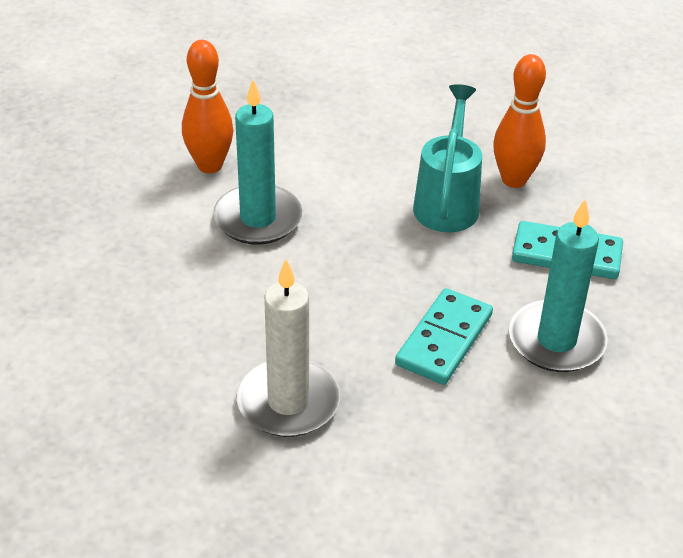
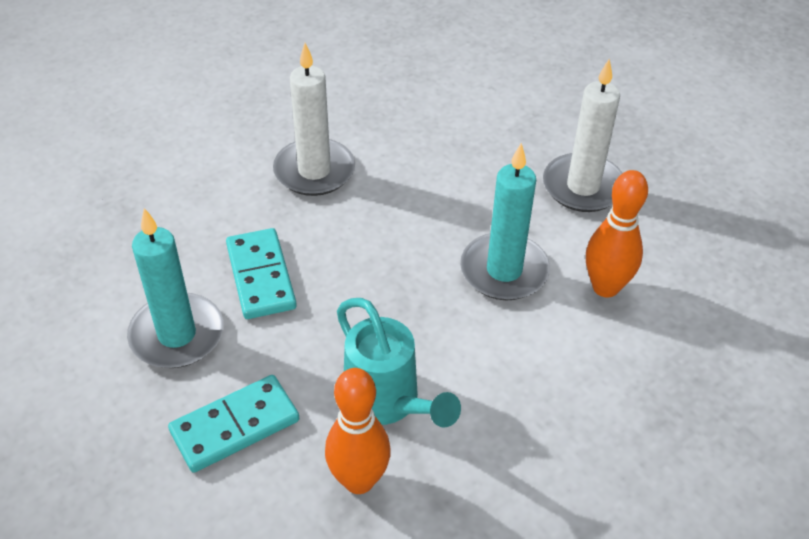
camera: 135 degrees right, 5 degrees up
(103, 229) = (583, 186): none -> white candle

